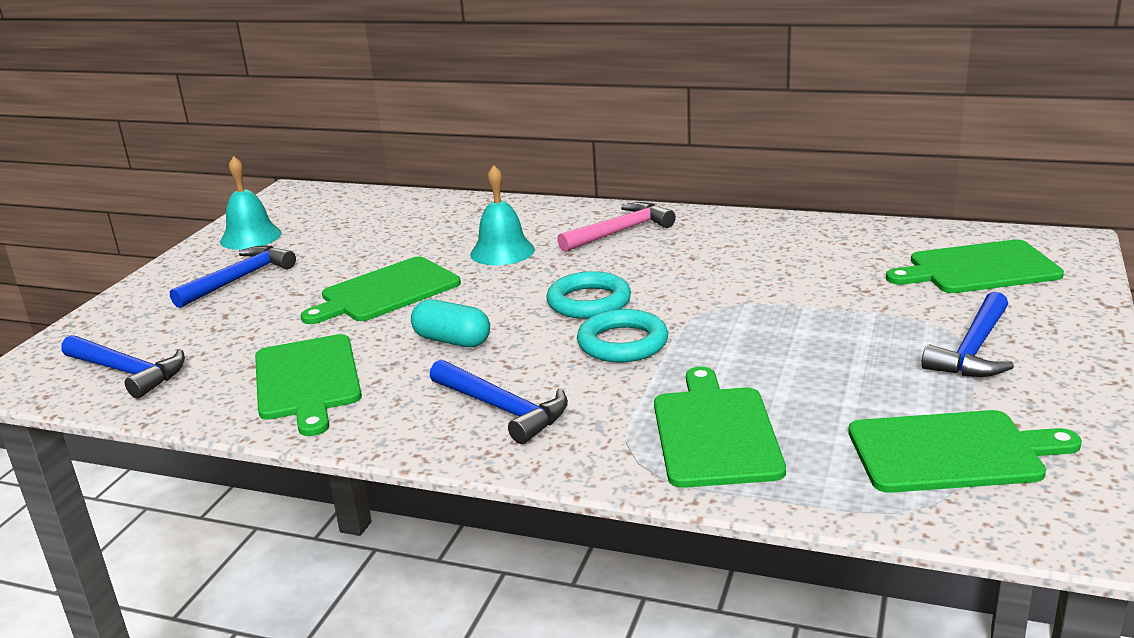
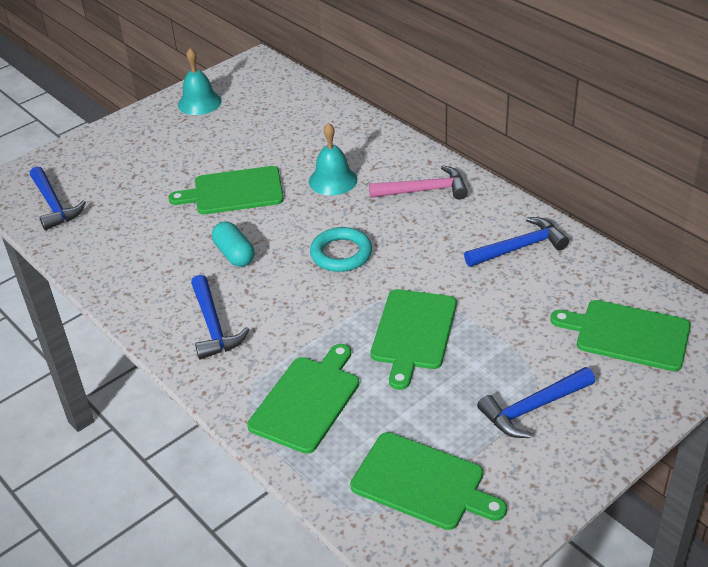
camera: 30 degrees right, 15 degrees up
(239, 279) = (164, 143): blue hammer -> blue hammer (519, 247)
(307, 380) = (134, 254): green cutting board -> green cutting board (413, 333)
(622, 343) = (326, 301): turquoise ring -> none

